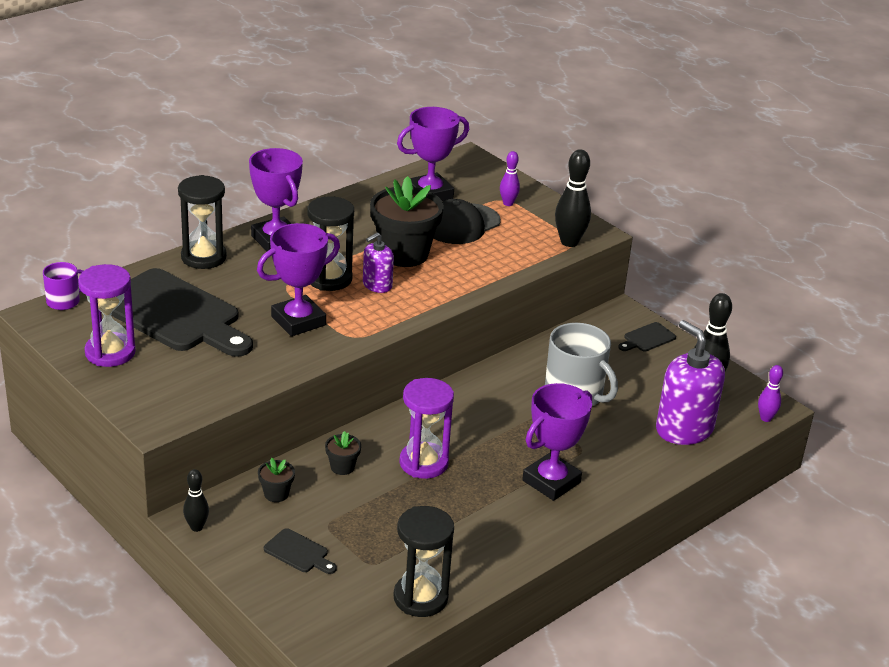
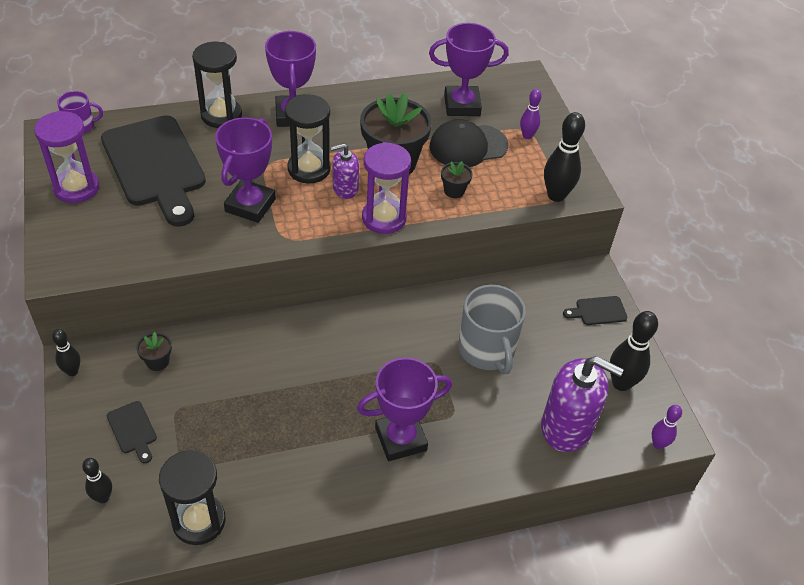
camera: 25 degrees right, 15 degrees up
(298, 321) = (250, 205): purple trophy -> purple trophy turned 60 degrees counterclockwise
(315, 611) = (103, 497): none -> black bowling pin
(342, 467) = (230, 354): black flower pot -> black flower pot (454, 191)
(423, 463) = (301, 375): purple hourglass -> purple hourglass (384, 218)
(684, 429) = (567, 427): purple soap dispenser -> purple soap dispenser turned 120 degrees clockwise

